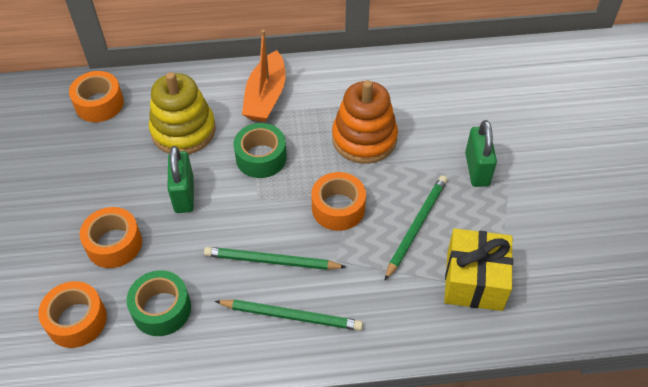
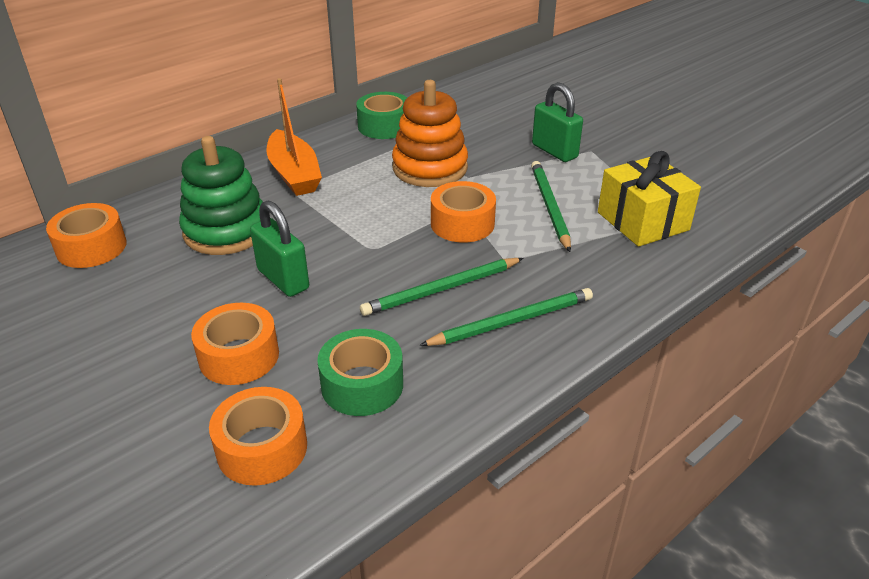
camera: 35 degrees left, 15 degrees down
(183, 130) = (226, 230): yellow stacking toy -> green stacking toy
(261, 157) = (340, 218): green tape -> green tape (384, 126)

